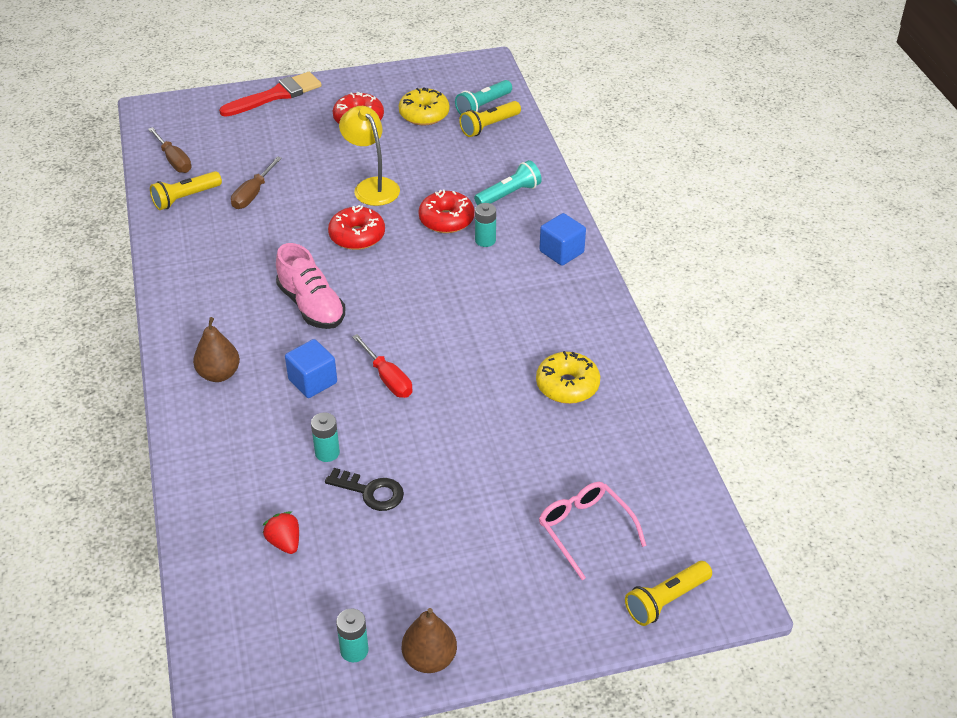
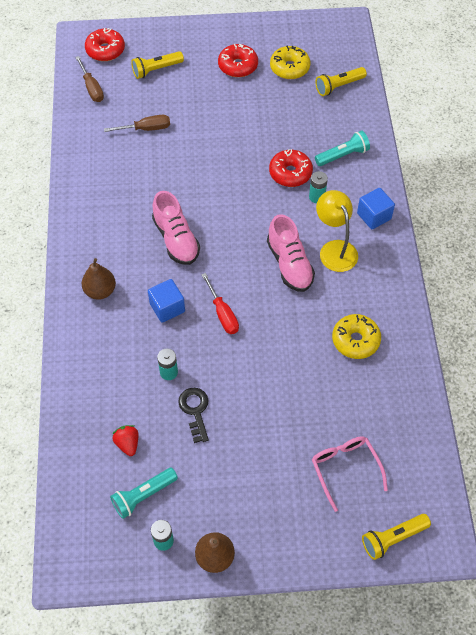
camera: 10 degrees right, 15 degrees up
(186, 198) = (96, 125): yellow flashlight -> yellow flashlight (156, 70)
(252, 194) = (146, 129): brown screwdriver -> brown screwdriver turned 135 degrees counterclockwise
(276, 95) = (177, 34): red brush -> none
(357, 236) = (219, 179): red donut -> red donut (105, 50)
(371, 492) = (195, 411): black key -> black key turned 135 degrees counterclockwise
(372, 186) = (238, 133): yellow lamp -> yellow lamp (335, 249)
(465, 314) = (289, 264): none -> pink shoe
(483, 106) = (337, 65): turquoise flashlight -> turquoise flashlight (143, 495)

